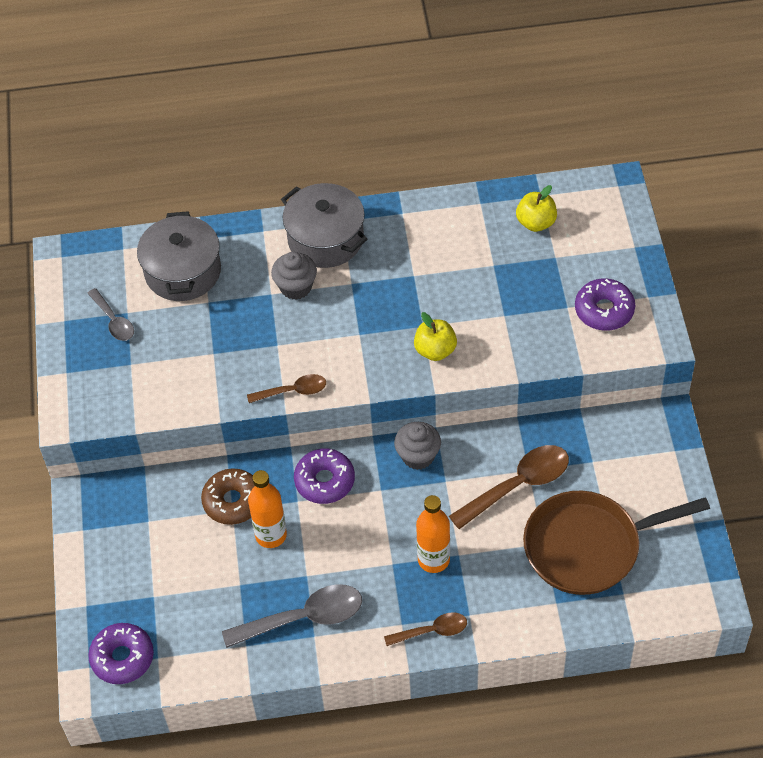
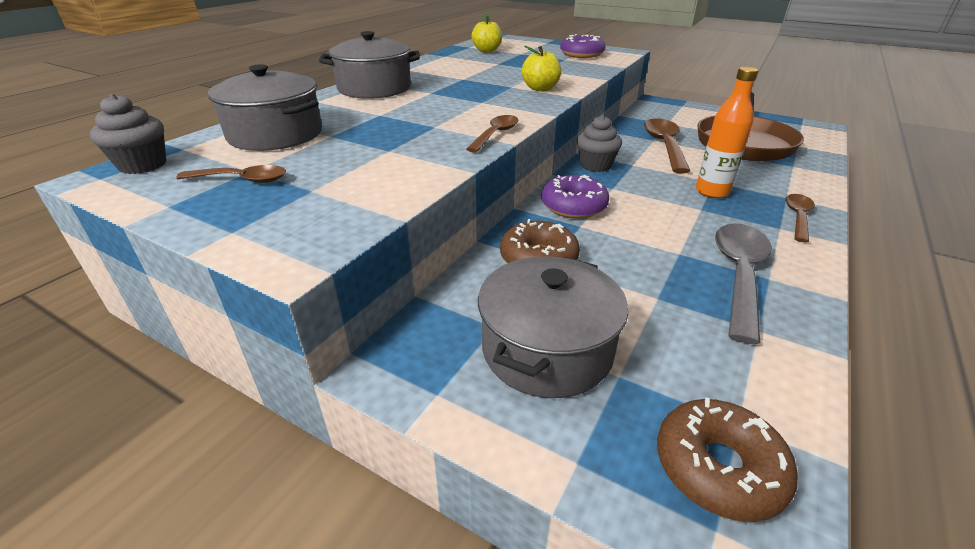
camera: 55 degrees left, 20 degrees down
(114, 321) = (242, 180): grey spoon -> brown spoon
(122, 658) = (718, 467): purple donut -> brown donut
(148, 555) = (547, 349): none -> grey pot
(271, 535) = (607, 253): orange bottle -> none
(296, 287) = (393, 106): grey cupcake -> grey cupcake (143, 165)

